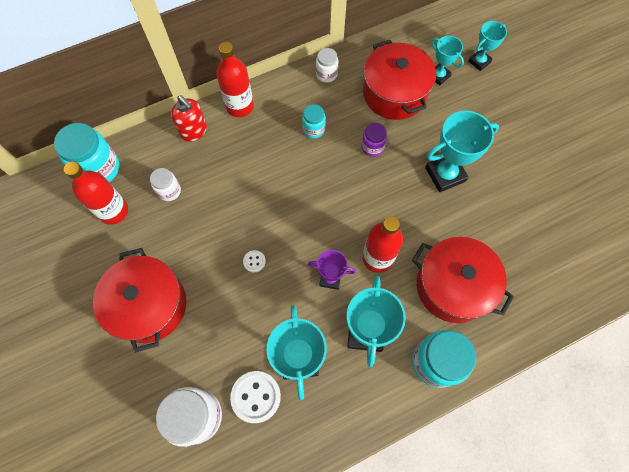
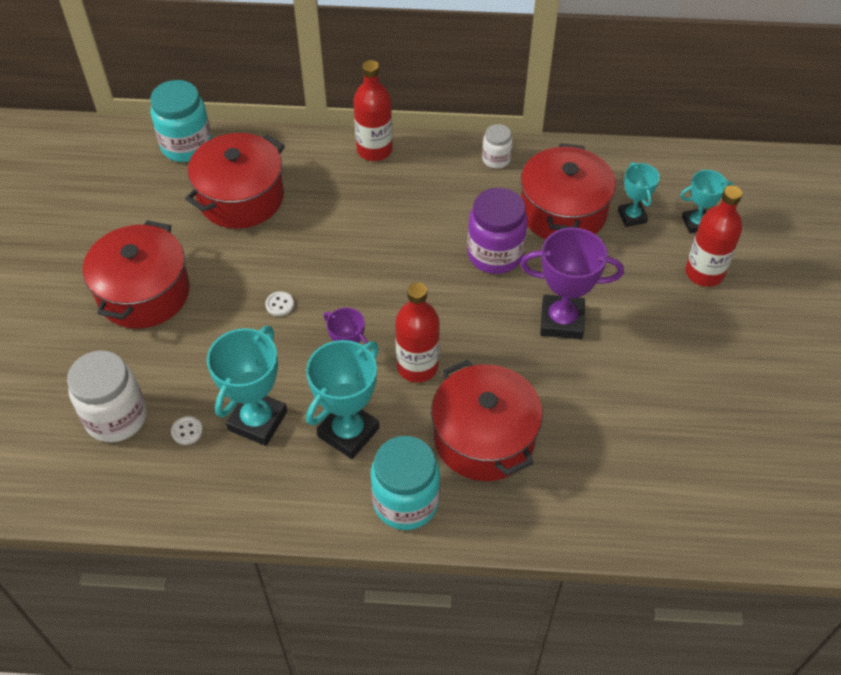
camera: 30 degrees right, 15 degrees down
(113, 211) = (172, 191): red bottle -> red bottle (704, 273)
(169, 191) = (241, 198): white jar -> red pot
(194, 131) = (308, 153): red soap dispenser -> none
(256, 397) = (187, 431): white button -> white button, size x0.50
(313, 129) = (440, 207): turquoise jar -> none
(372, 147) = (495, 254): purple jar -> purple jar, size x1.83
(445, 174) = (562, 321): turquoise trophy -> purple trophy

